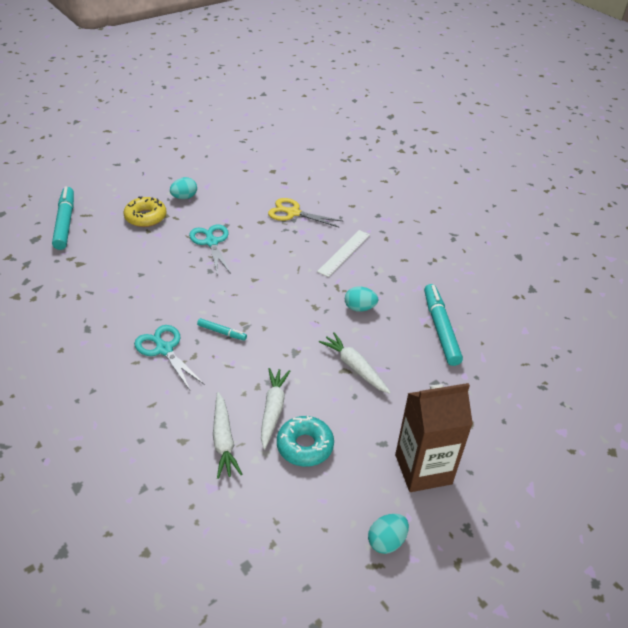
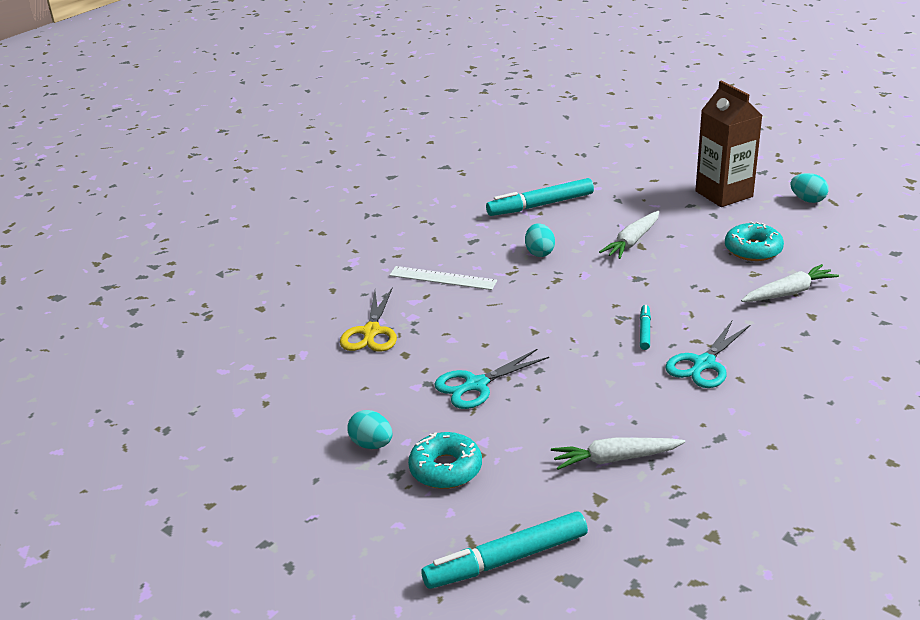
camera: 100 degrees left, 10 degrees down
(145, 217) = (445, 469): yellow donut -> turquoise donut
(273, 410) = (727, 274): white carrot -> white carrot (615, 459)

